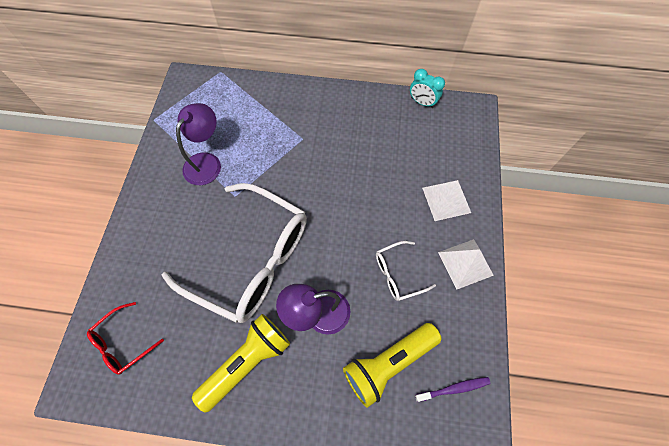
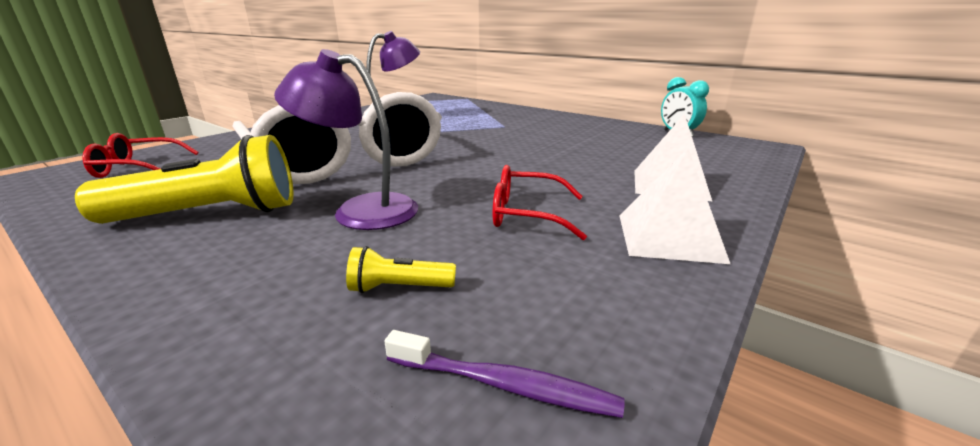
camera: 30 degrees right, 40 degrees down
(388, 363) = (399, 288): yellow flashlight -> yellow flashlight, size x0.44
(397, 274) = (526, 214): white glasses -> red glasses

